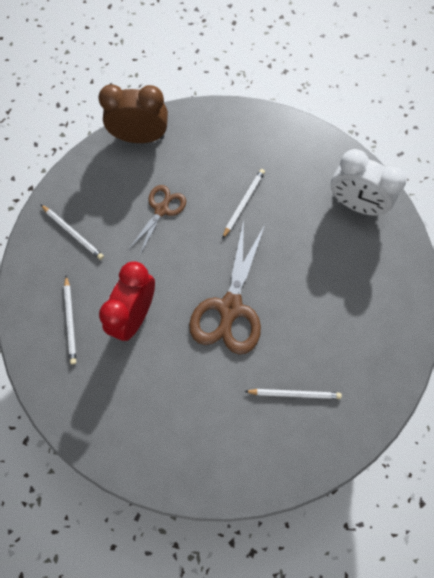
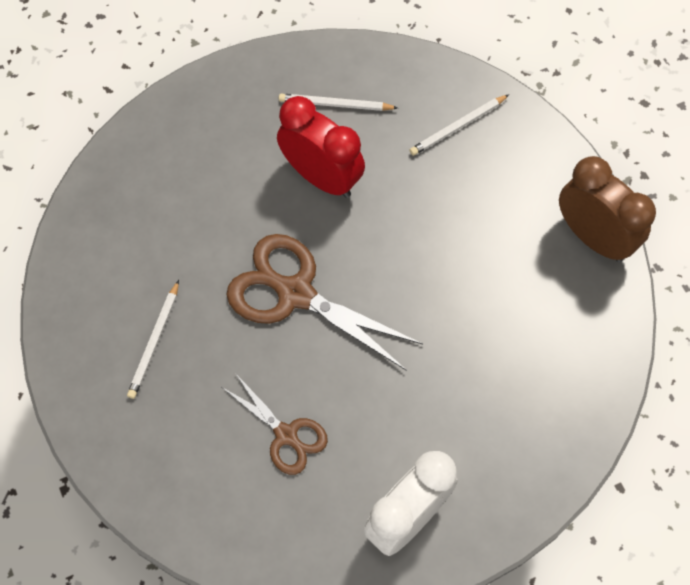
camera: 105 degrees right, 5 degrees down
(140, 137) = (593, 237): brown clock -> brown clock turned 60 degrees counterclockwise
(162, 209) = (466, 241): brown scissors -> brown scissors (286, 435)
(243, 203) = (450, 353): white pencil -> none

